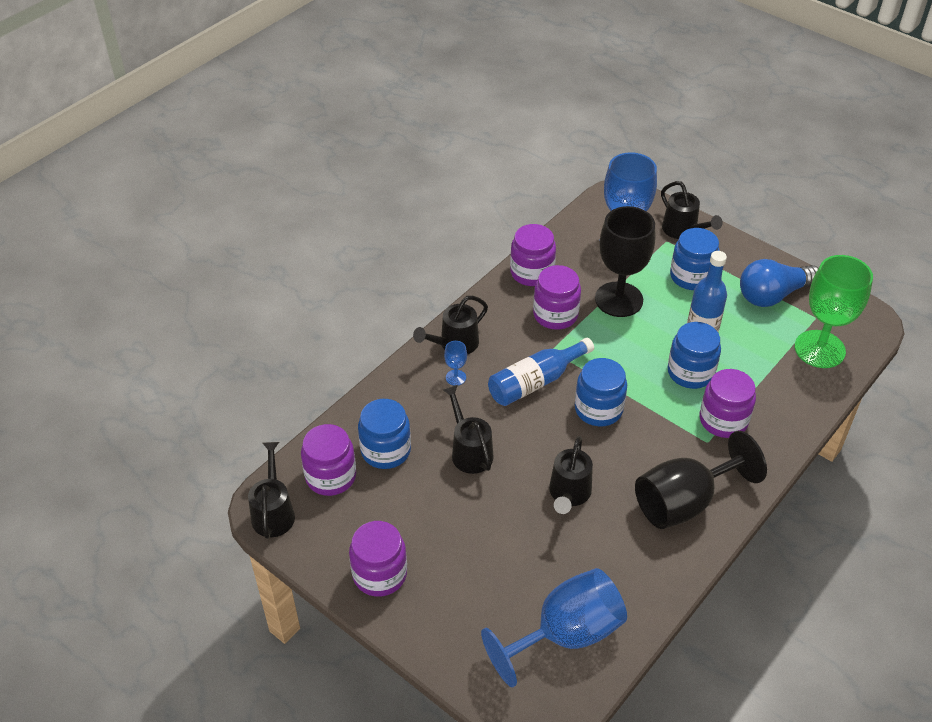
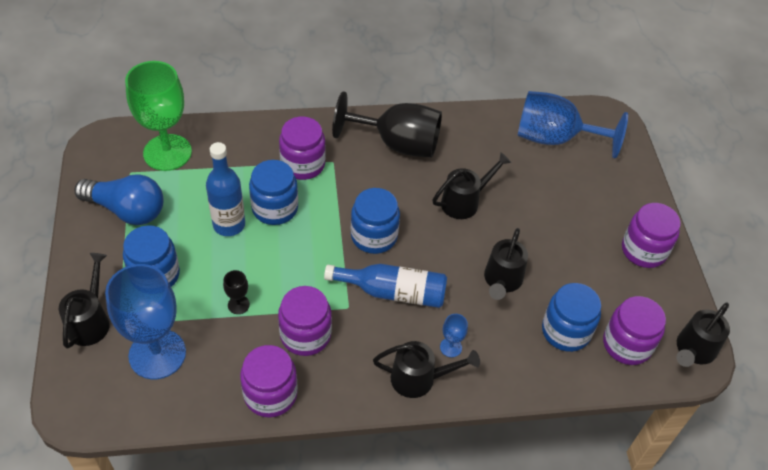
camera: 140 degrees left, 5 degrees up
(619, 299) = (238, 305): black goblet -> black goblet, size x0.40

